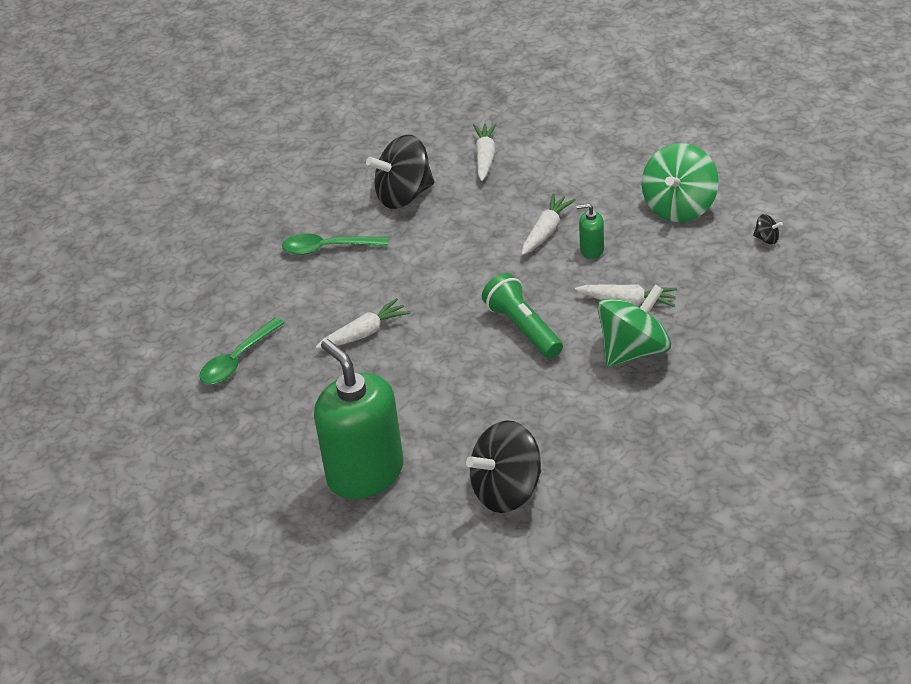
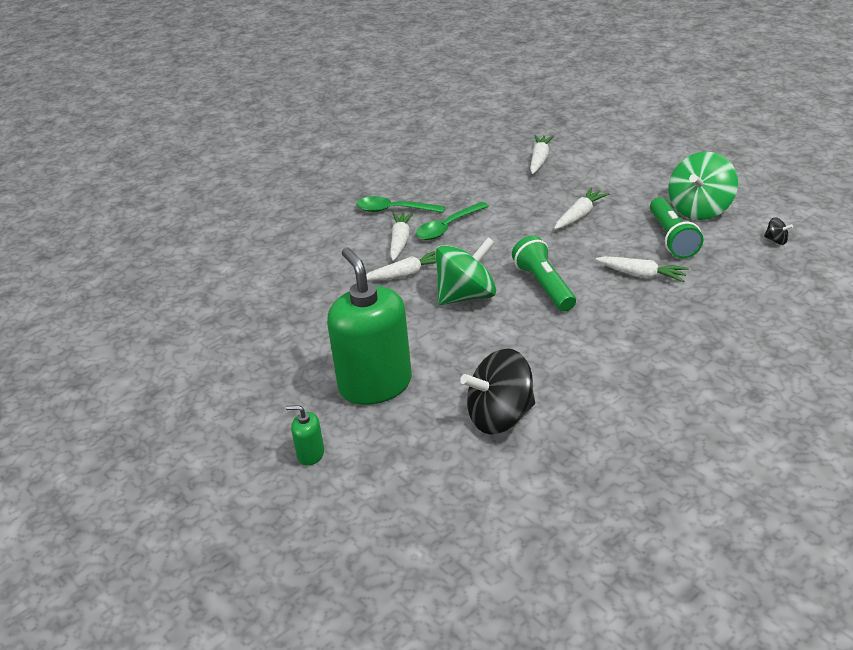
camera: 10 degrees right, 5 degrees down
(237, 360) = (294, 282): green spoon -> green spoon (447, 227)
(346, 289) = (400, 241): none -> white carrot
(404, 195) = (466, 179): black spinning top -> none
(591, 250) = (616, 233): green soap dispenser -> green soap dispenser (310, 454)
(633, 350) = (641, 314): green spinning top -> green spinning top (466, 295)
(653, 249) = (671, 238): none -> green flashlight

